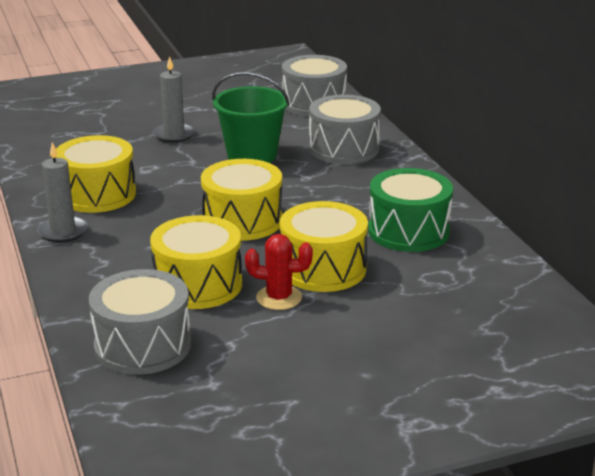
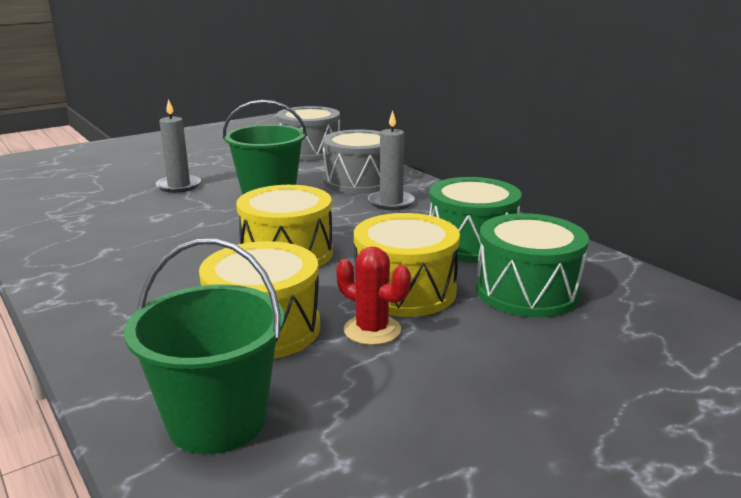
camera: 15 degrees left, 5 degrees down
(63, 232) = (69, 290): grey candle -> grey candle (391, 202)
(97, 194) = (106, 246): yellow drum -> none
(143, 345) = (217, 421): grey drum -> green bucket
(279, 298) = (372, 330): red cactus -> red cactus turned 45 degrees clockwise
(425, 283) = (527, 291): none -> green drum

